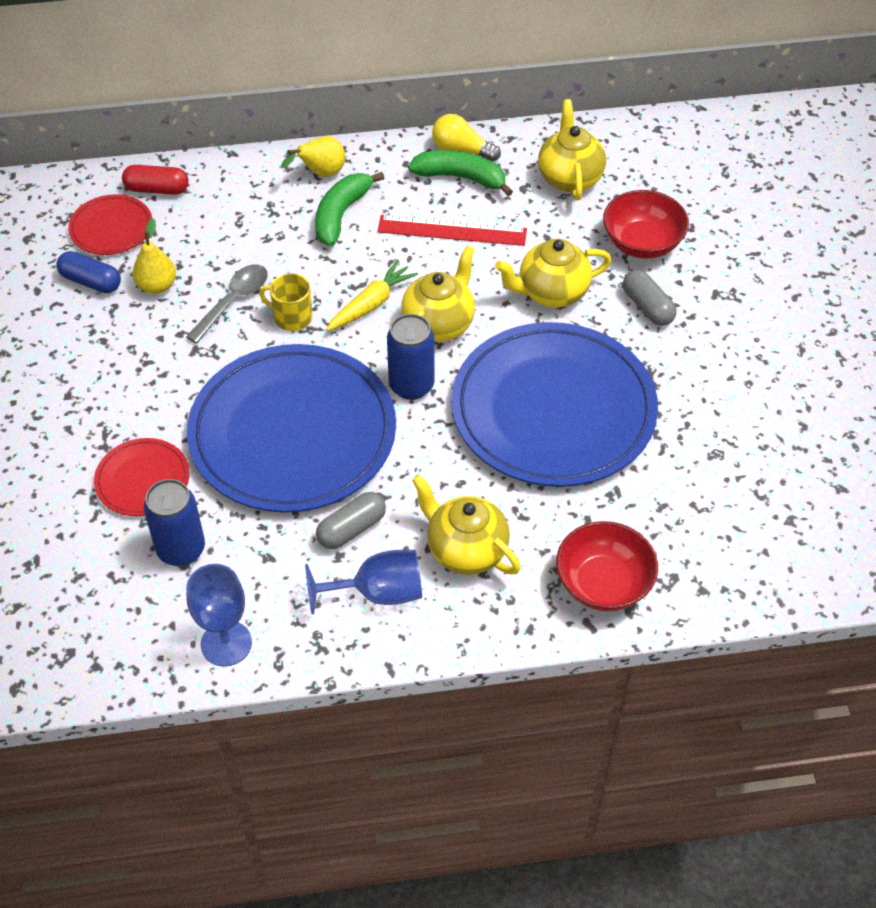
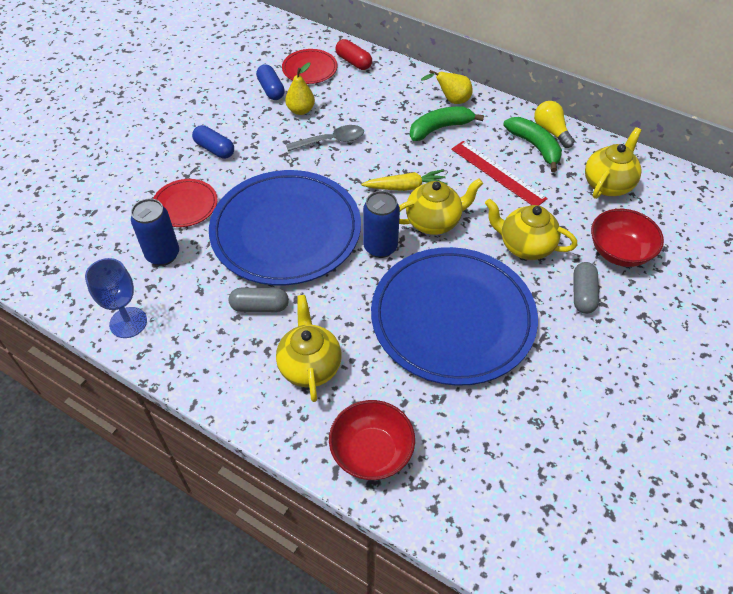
camera: 40 degrees right, 0 degrees up
(103, 395) = (214, 149): none -> blue capsule
(291, 317) = (353, 168): yellow mug -> none
(378, 593) = (234, 354): blue goblet -> none

